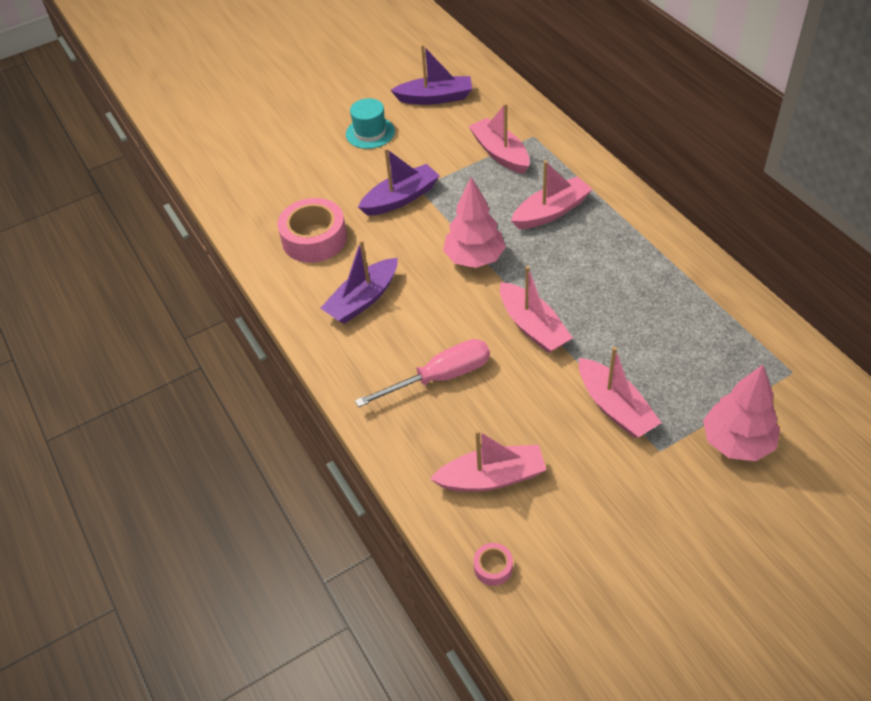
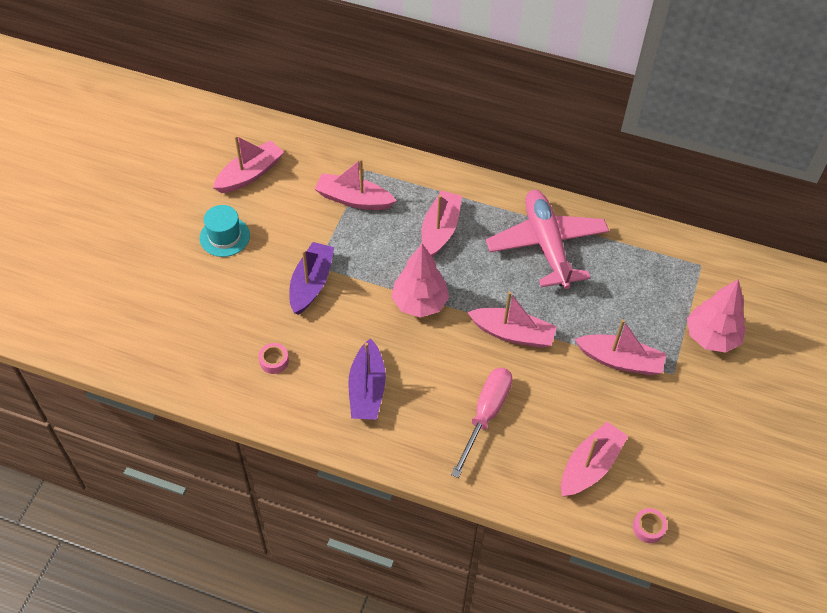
camera: 45 degrees left, 5 degrees up
(314, 239) = (274, 361): pink tape -> pink tape, size x0.45
(435, 98) = (250, 174): purple boat -> pink boat
(641, 272) = (546, 245): none -> pink plane

